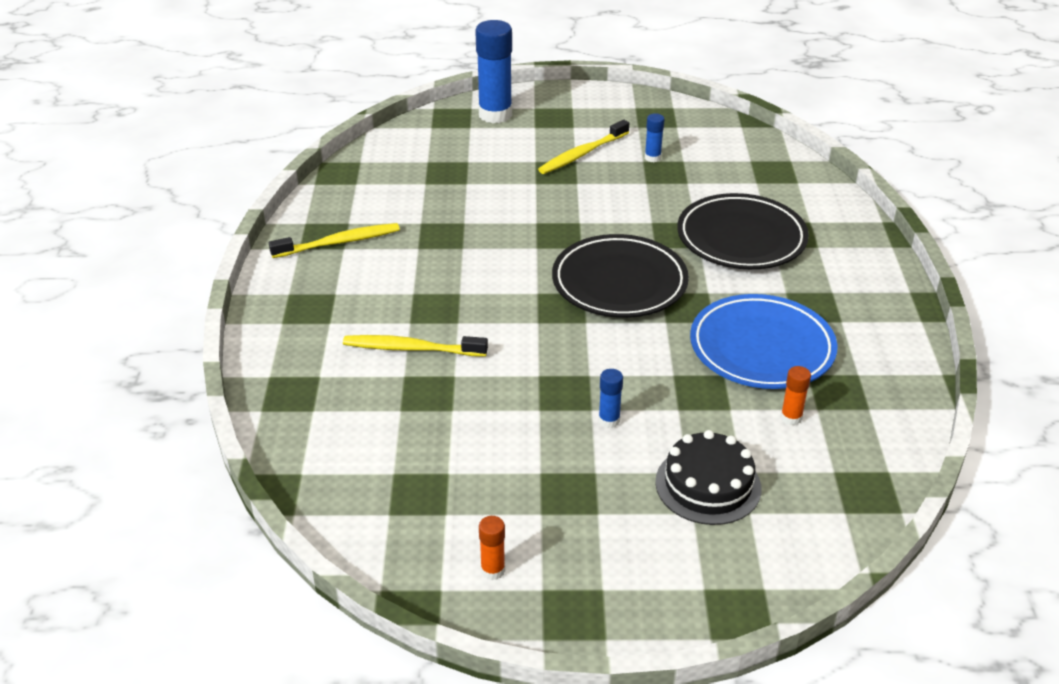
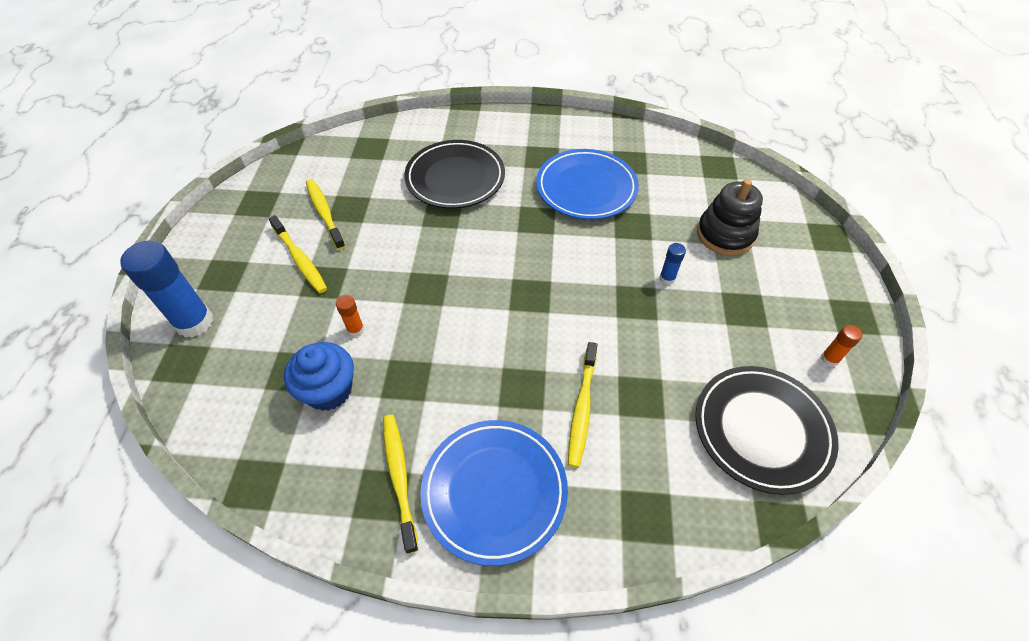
camera: 85 degrees left, 15 degrees up
(322, 296) = (494, 491): none -> blue plate
(427, 194) = (329, 390): none -> blue cupcake
(619, 282) = (502, 254): black plate -> black plate (761, 430)
(652, 158) = (324, 213): blue glue stick -> yellow toothbrush
(708, 485) = (725, 234): black cake -> black stacking toy
(791, 418) = (657, 186): orange glue stick -> orange glue stick (355, 330)

